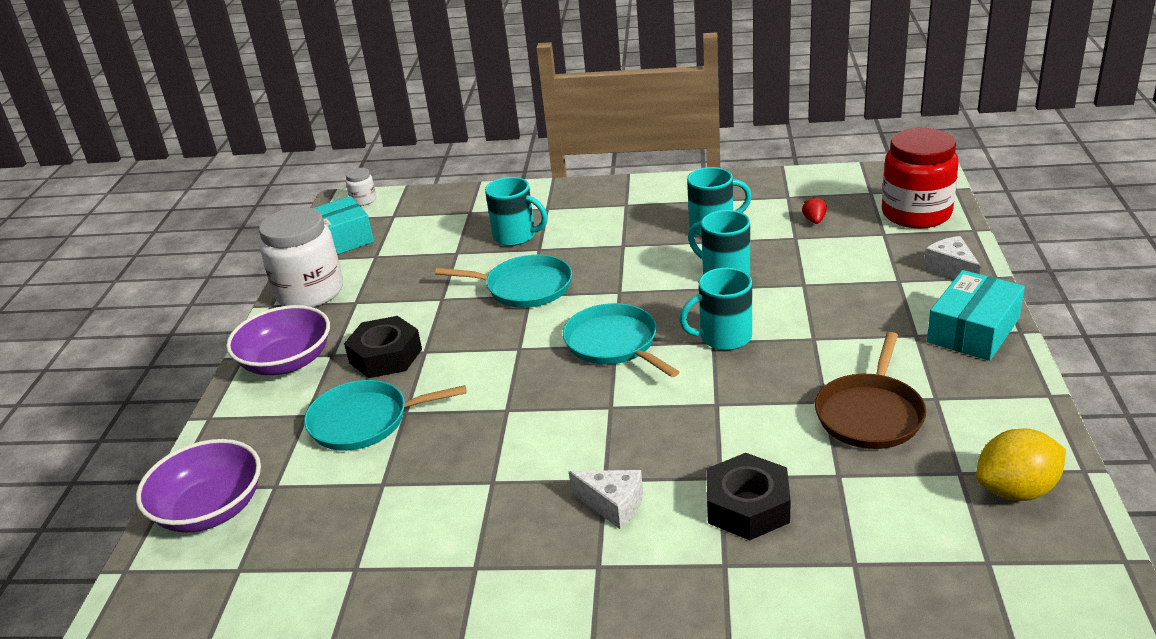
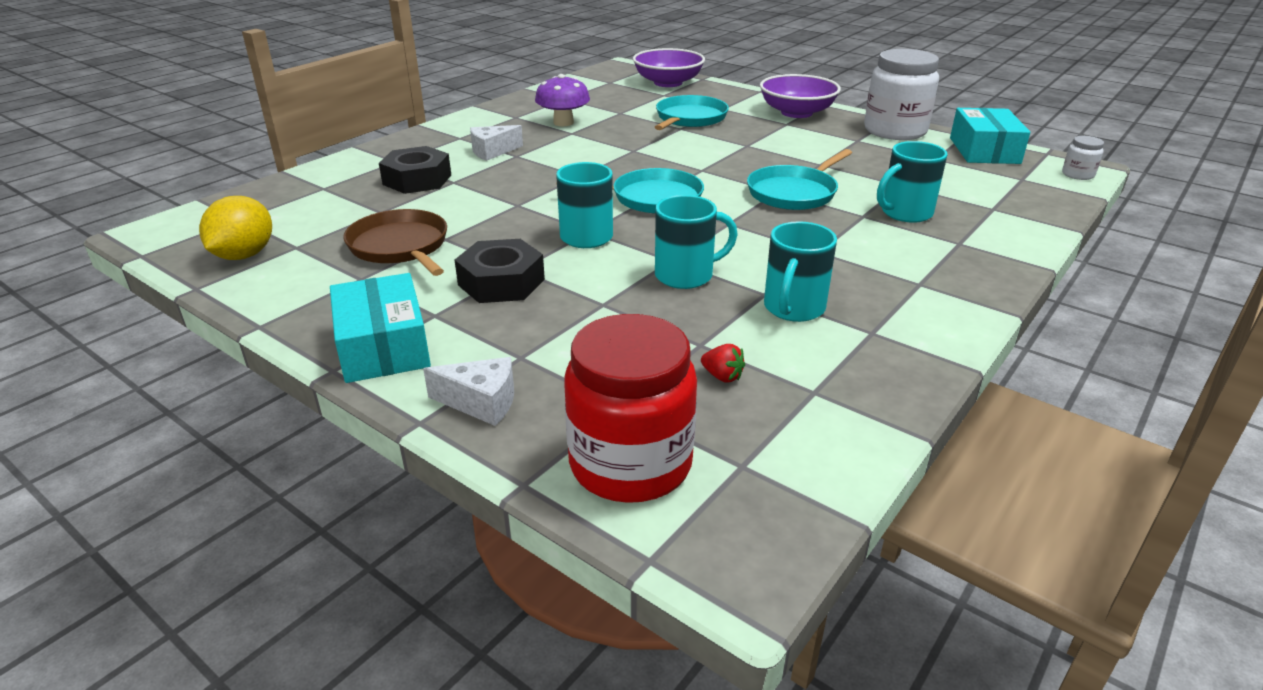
camera: 120 degrees right, 0 degrees up
(385, 356) = (759, 135): black nut -> black nut (501, 282)
(461, 509) = (563, 122): none -> purple mushroom

